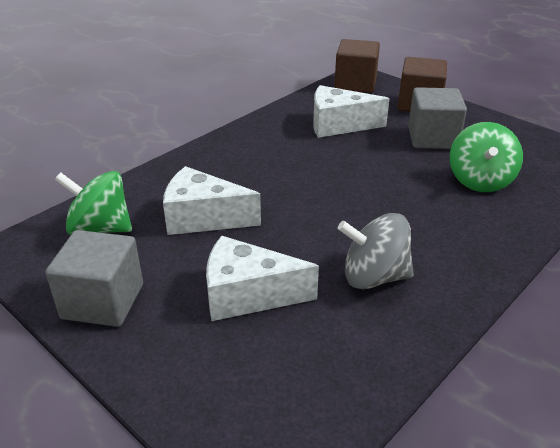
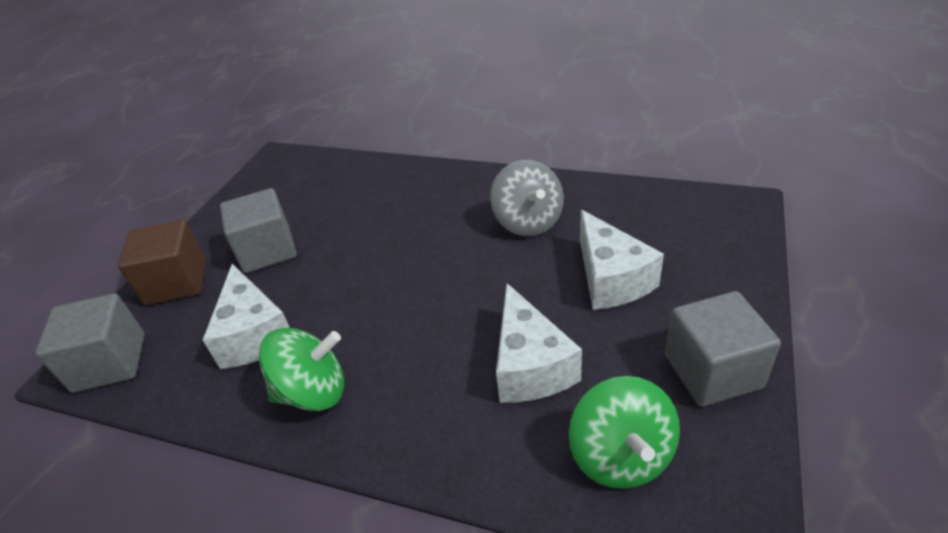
camera: 110 degrees left, 5 degrees up
(355, 84) = (110, 363): brown cube -> grey cube
(480, 180) = (345, 204): green spinning top -> green spinning top (313, 391)

